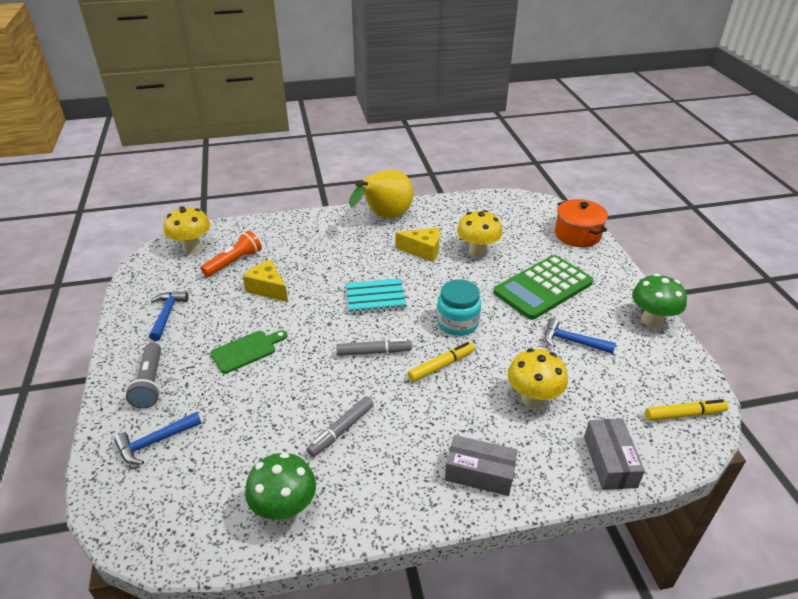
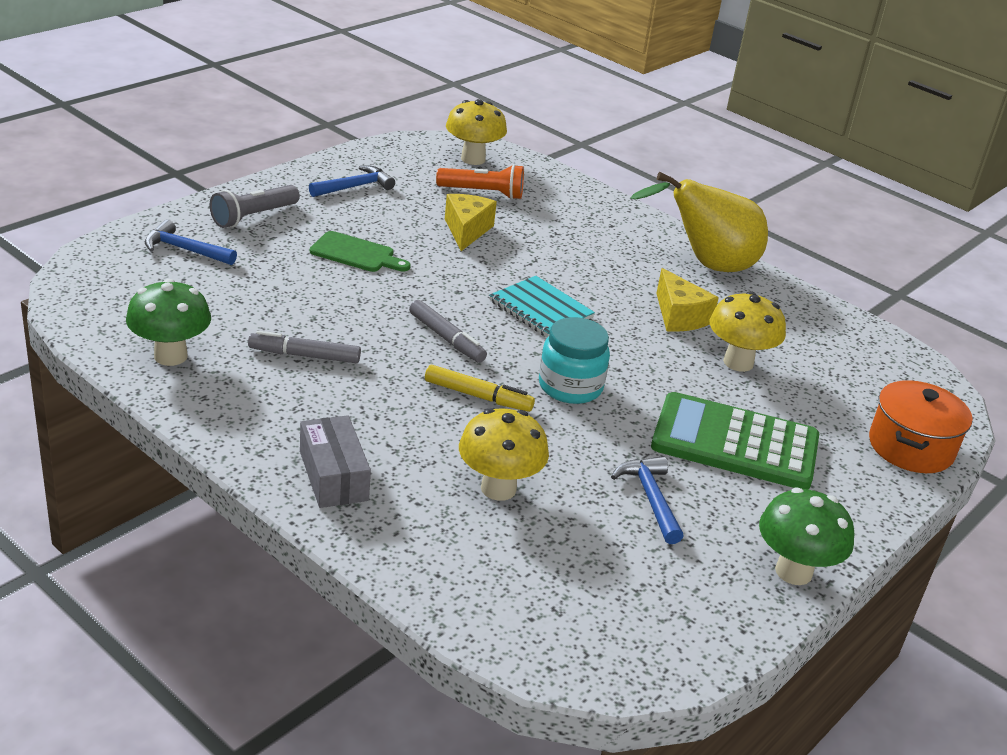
camera: 50 degrees right, 5 degrees down
(609, 461) = (453, 584): grey box -> none
(684, 414) = (616, 645): yellow marker -> none

